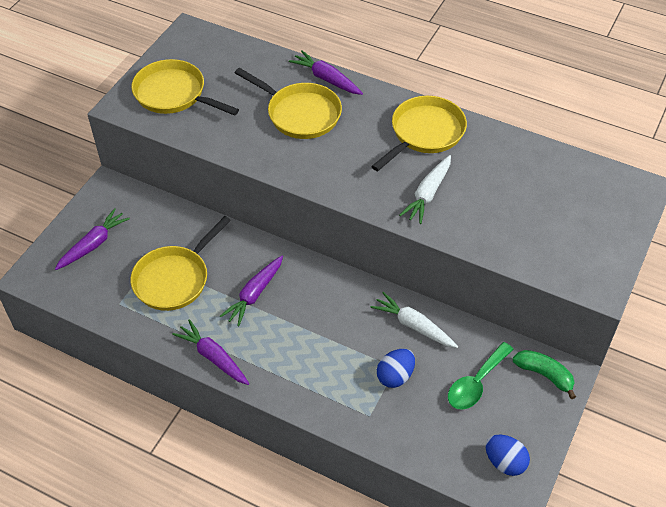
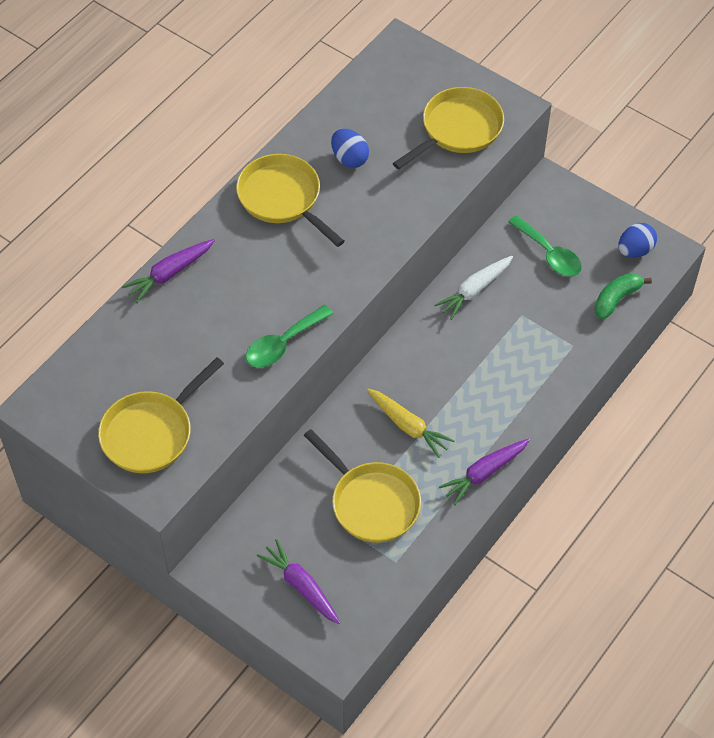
camera: 80 degrees left, 5 degrees up
(254, 294) = (408, 426): purple carrot -> yellow carrot
(271, 156) = (283, 344): none -> green spoon
(300, 114) = (221, 307): yellow pan -> yellow pan (458, 129)
(395, 376) = (531, 317): blue egg -> blue egg (349, 158)
(428, 194) = (371, 212): white carrot -> none
(544, 375) = (548, 199): green banana -> green banana (616, 299)

